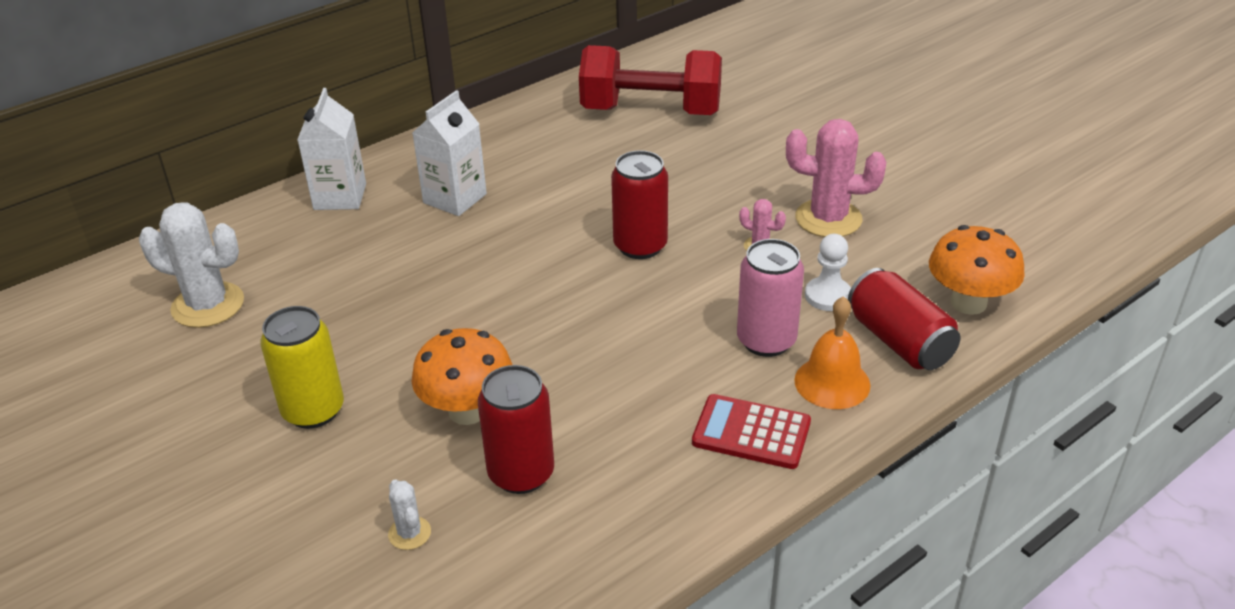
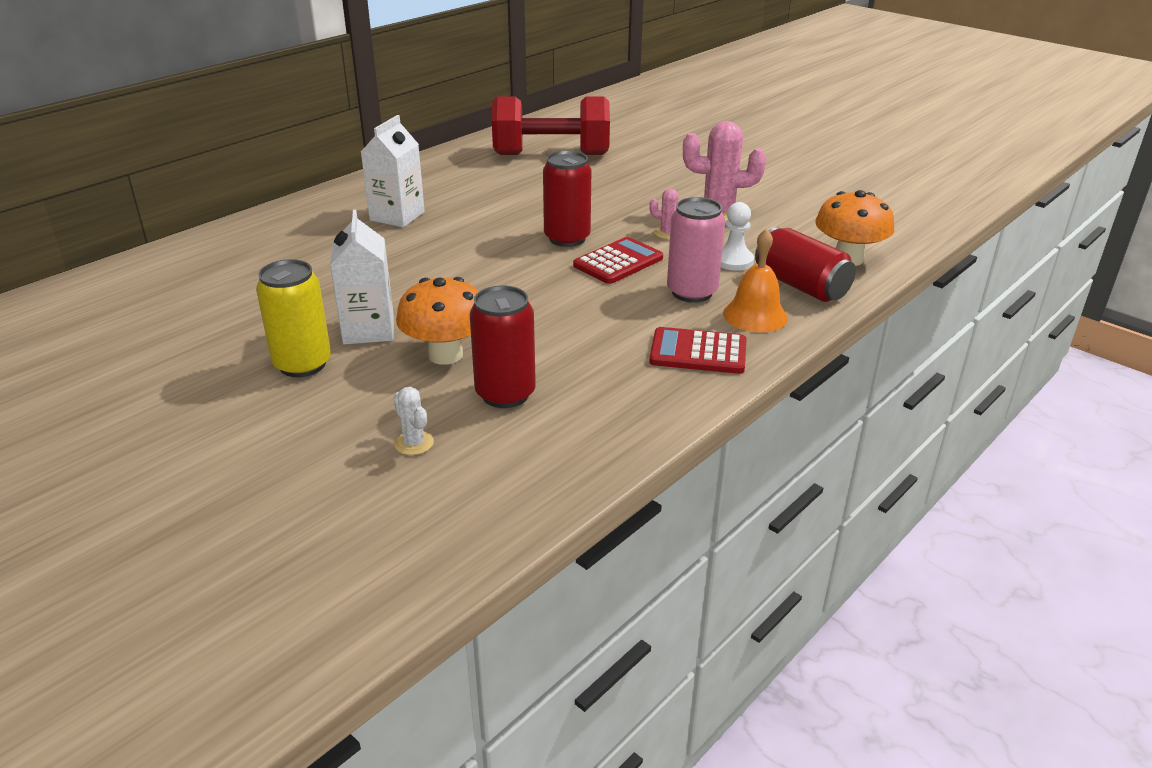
camera: 10 degrees left, 5 degrees down
(208, 305) = (186, 298): white cactus -> none
(340, 197) = (293, 220): white carton -> white carton (368, 330)
(691, 287) = (618, 262): none -> red calculator

